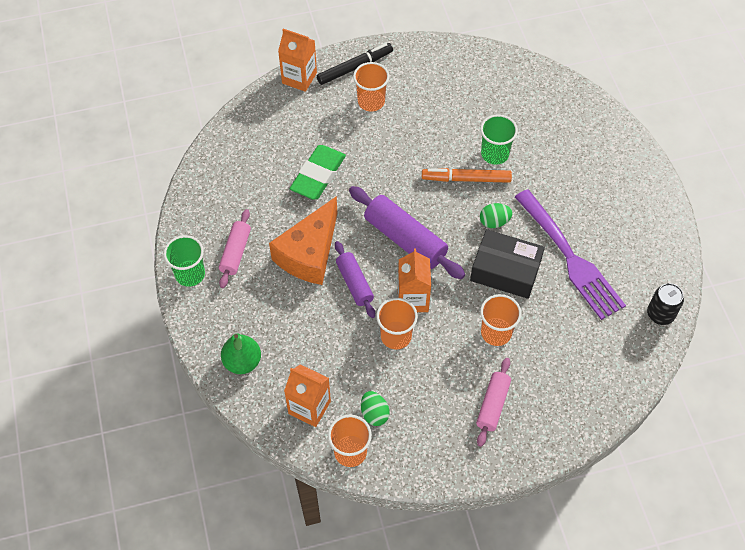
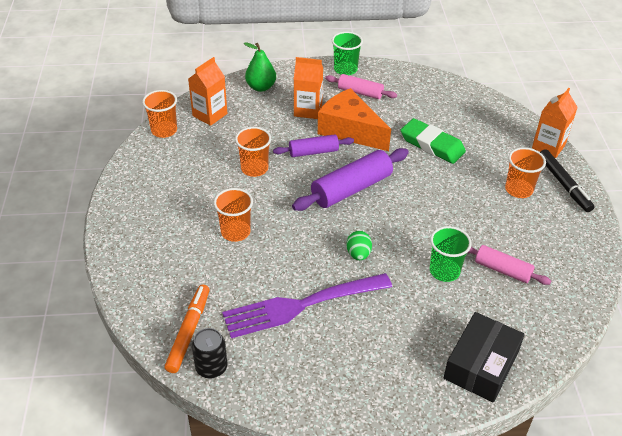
camera: 100 degrees right, 15 degrees down
(374, 413) = (190, 147): green egg -> none
(413, 299) = (287, 184): orange carton -> orange carton (308, 110)
(466, 179) = (414, 242): orange marker -> orange marker (188, 331)
(492, 405) = (167, 216): pink rolling pin -> pink rolling pin (502, 270)
(505, 270) = (300, 251): black box -> black box (481, 365)

